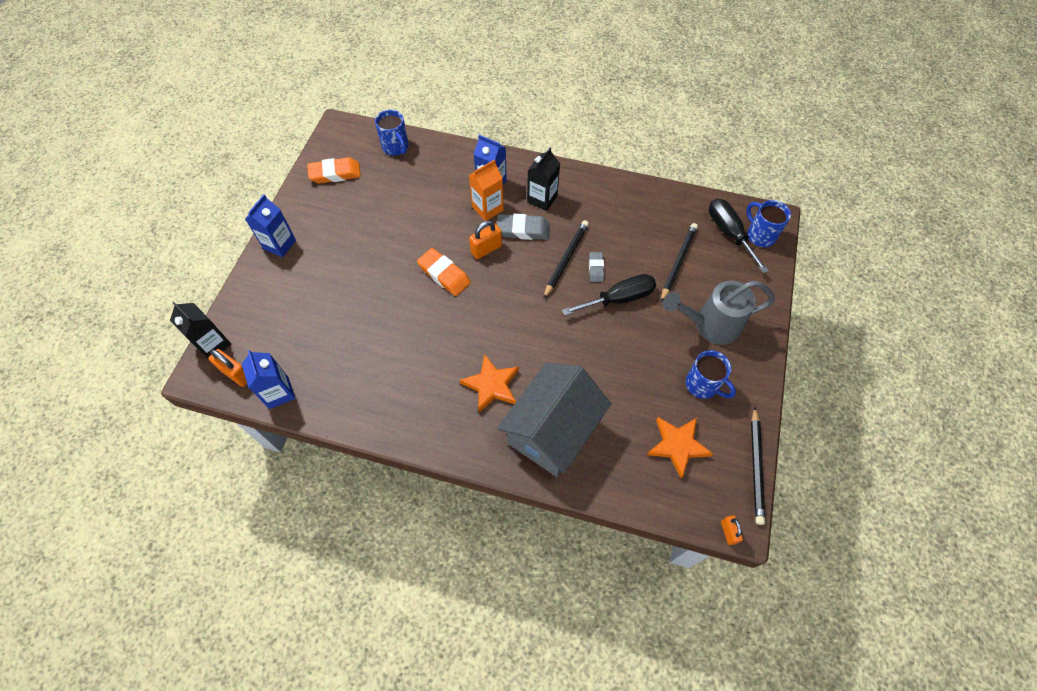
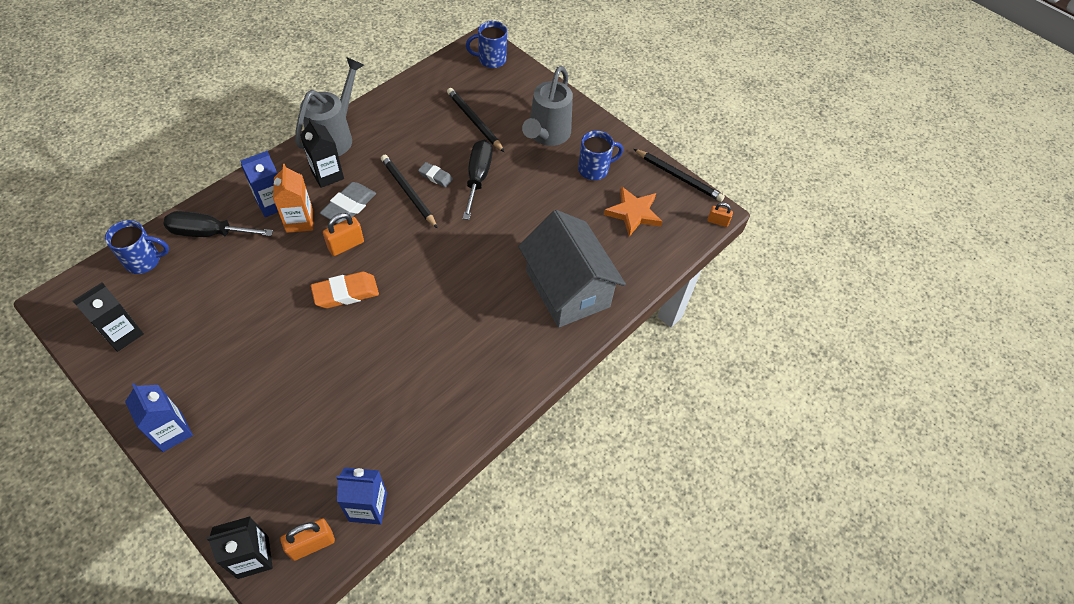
camera: 65 degrees left, 5 degrees down
(335, 173) = (123, 334): orange eraser -> black carton
(486, 249) = (346, 245): orange padlock -> orange padlock turned 60 degrees clockwise
(491, 385) = (493, 312): orange star -> none
(582, 181) = (335, 136): none -> grey watering can
(729, 233) = (474, 75): black screwdriver -> black screwdriver (209, 233)

